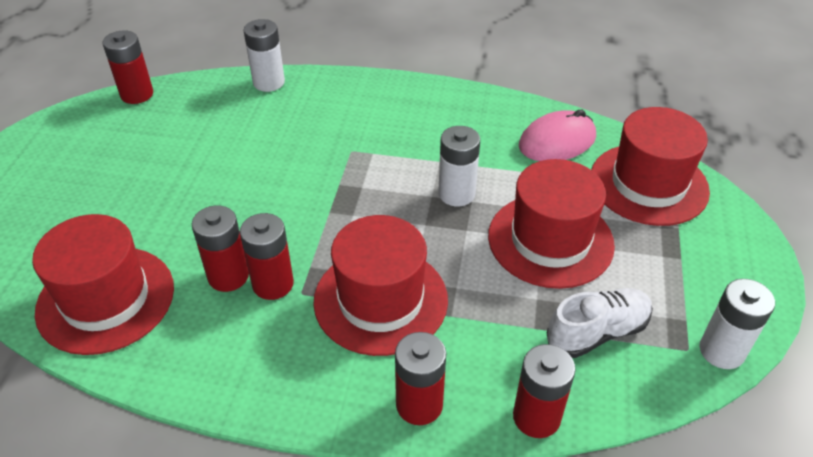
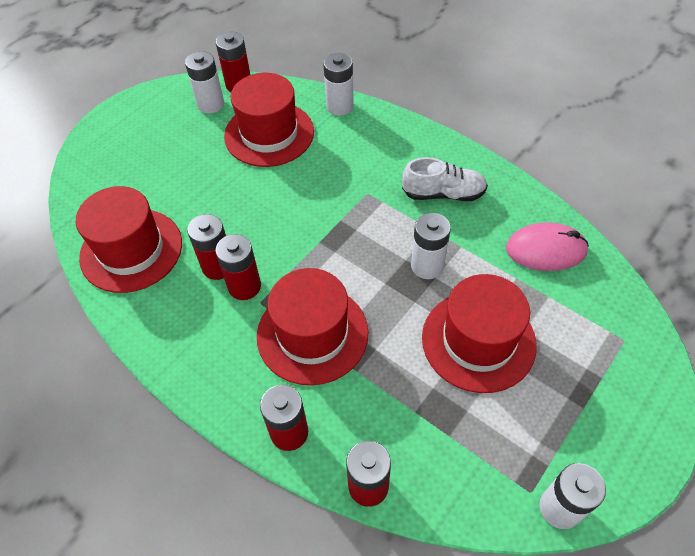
camera: 30 degrees right, 10 degrees up
(114, 122) = (211, 104): none -> white battery
(597, 332) = (463, 440): white shoe -> white shoe (443, 193)
(648, 184) = (603, 324): red hat -> red hat (269, 134)

